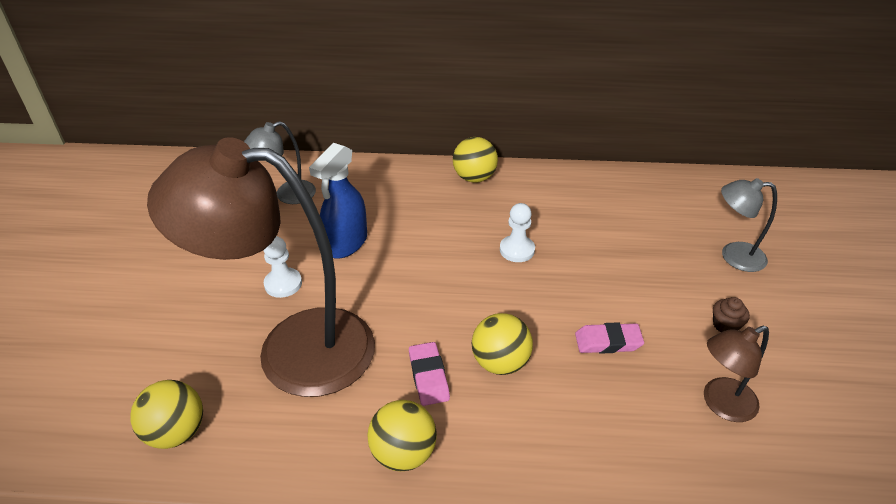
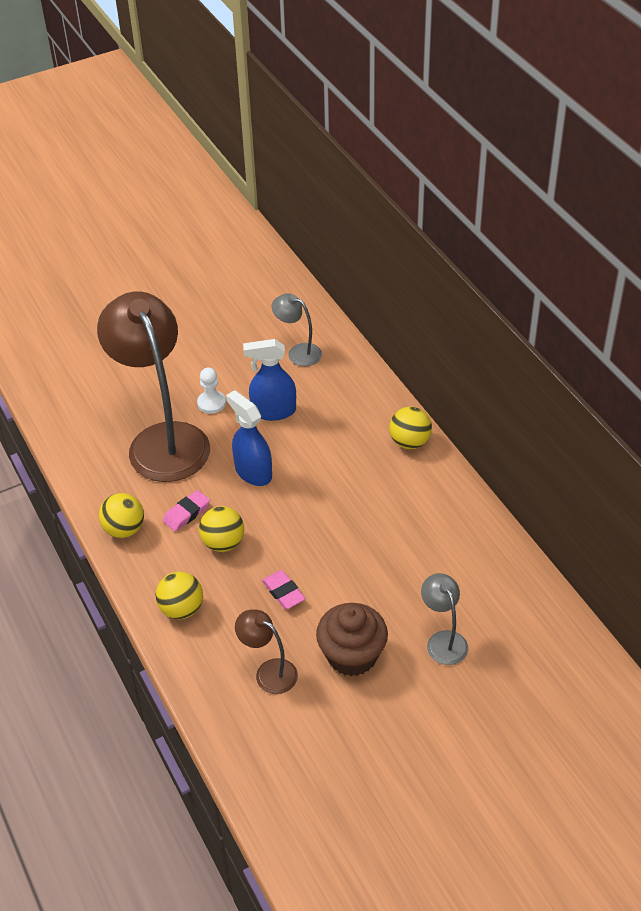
camera: 60 degrees right, 5 degrees up
(176, 432) = (74, 428): yellow ball -> yellow ball (181, 609)
(416, 294) = (253, 472): none -> blue spray bottle
(517, 250) = (341, 505): white pawn -> none
(725, 325) = (352, 655): brown cupcake -> brown cupcake, size x2.37

